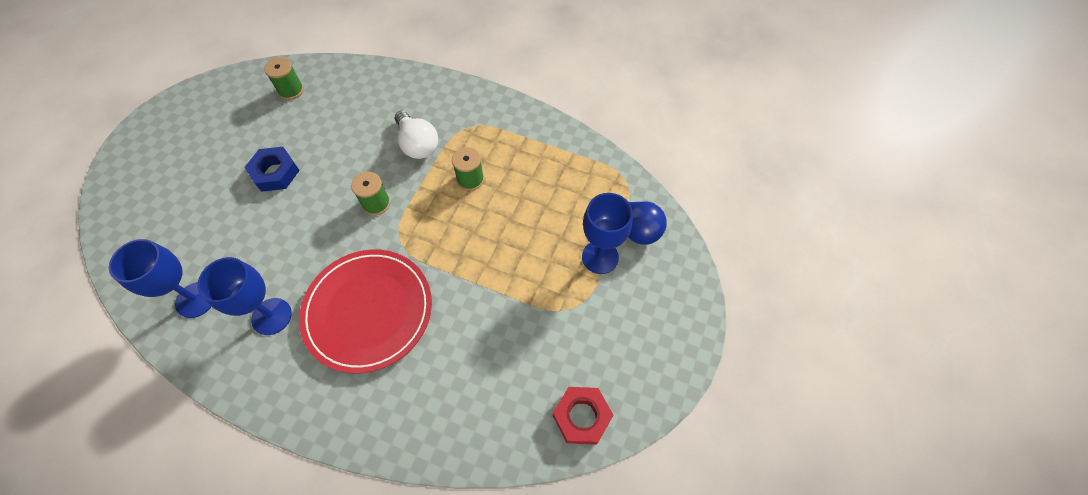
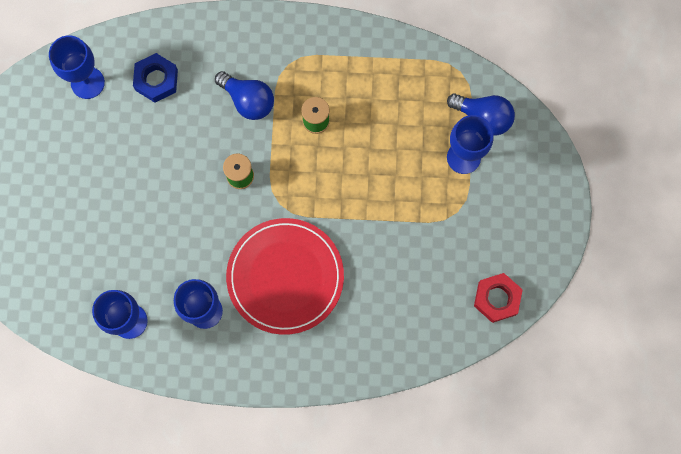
camera: 20 degrees left, 15 degrees up
(275, 173) = (127, 178): blue nut -> blue nut (156, 80)
(291, 90) = (87, 83): green spool -> blue goblet
(418, 144) = (248, 101): white light bulb -> blue light bulb

